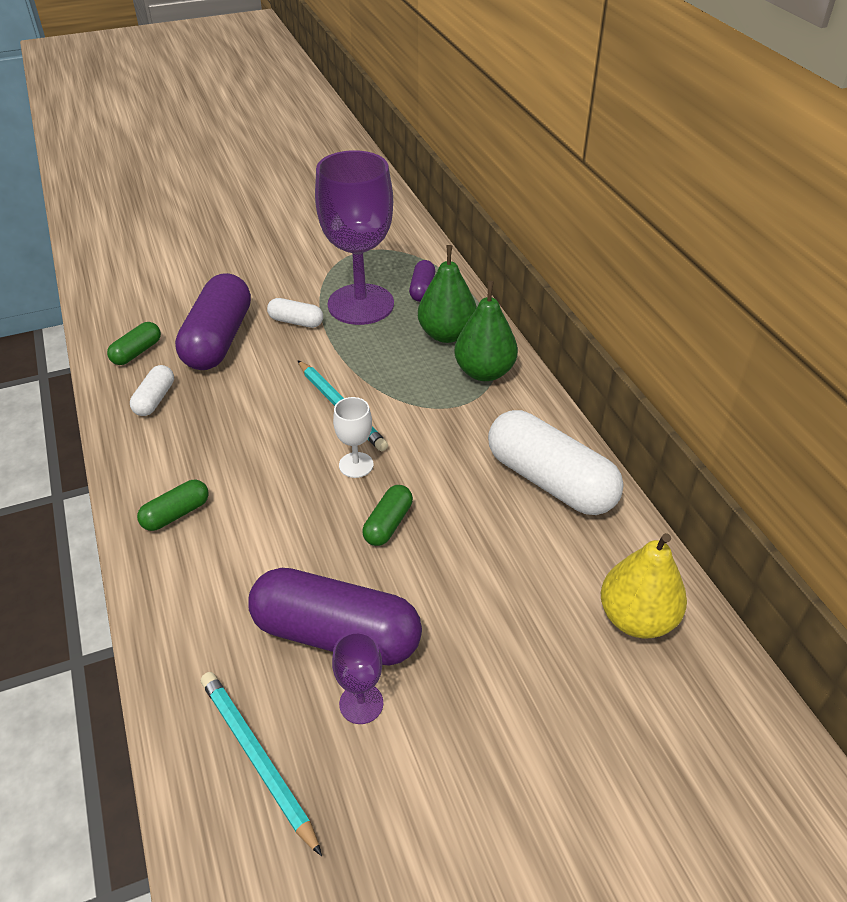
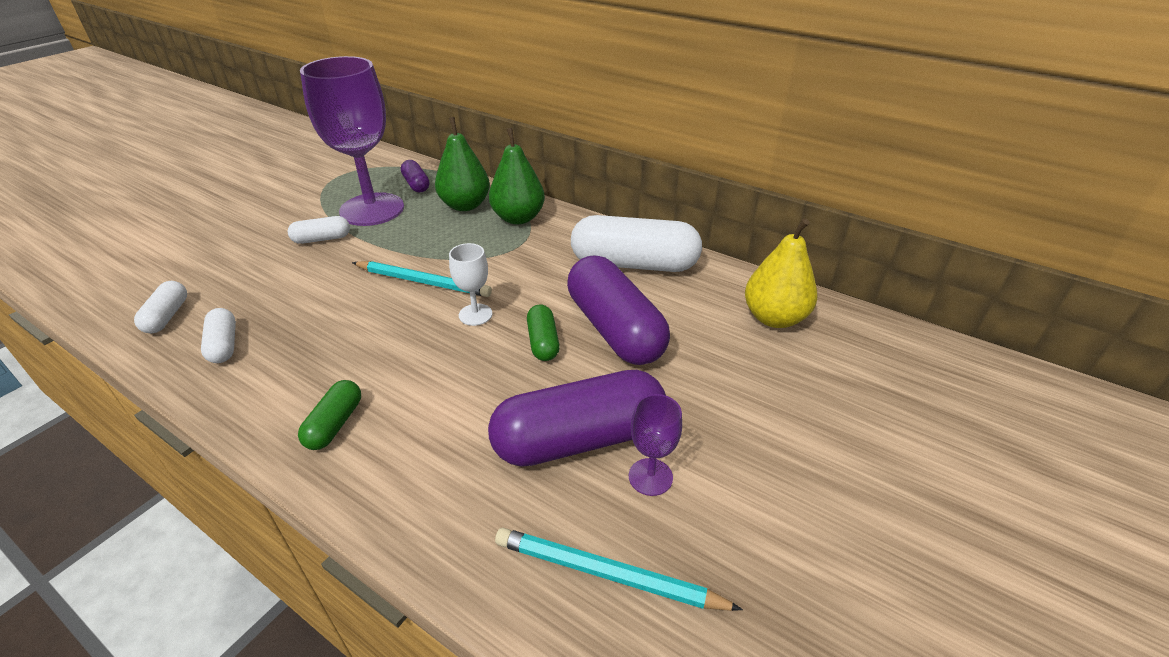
camera: 35 degrees left, 5 degrees down
(137, 352) = (167, 316): green capsule -> white capsule
(218, 340) = (253, 277): purple capsule -> purple capsule (614, 329)

